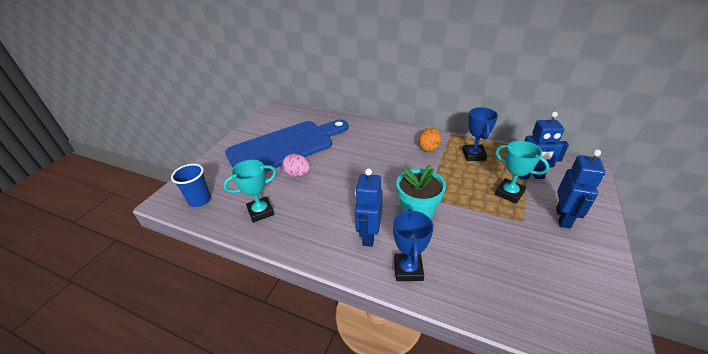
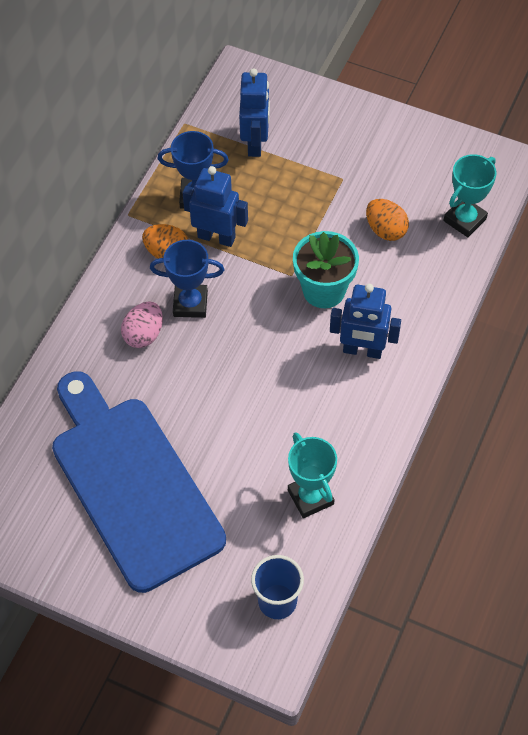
camera: 90 degrees left, 20 degrees up
(298, 174) = (220, 453): pink egg -> pink egg (144, 334)
(408, 269) = (417, 312): blue trophy -> blue trophy (190, 304)
(483, 248) = (385, 230): none -> orange egg
(509, 193) = (289, 177): turquoise trophy -> turquoise trophy (464, 220)
(563, 218) = (338, 137): blue robot -> blue robot (216, 237)

